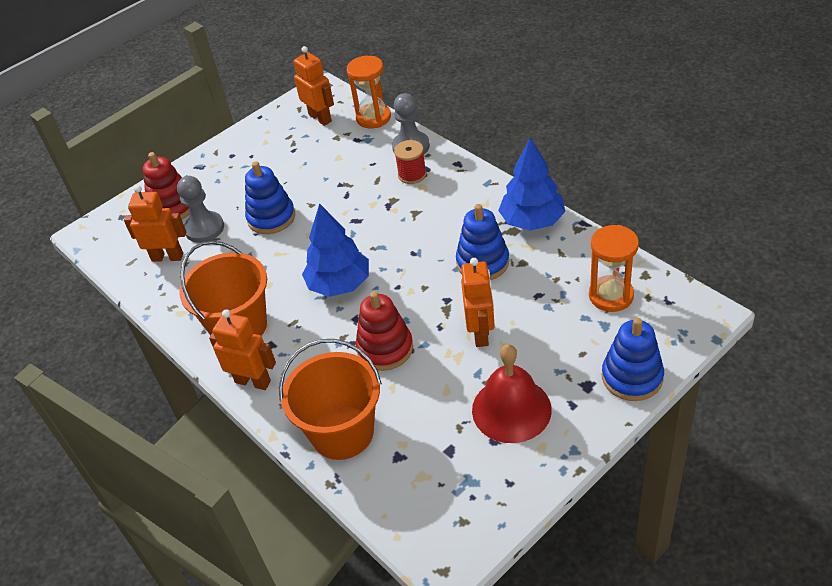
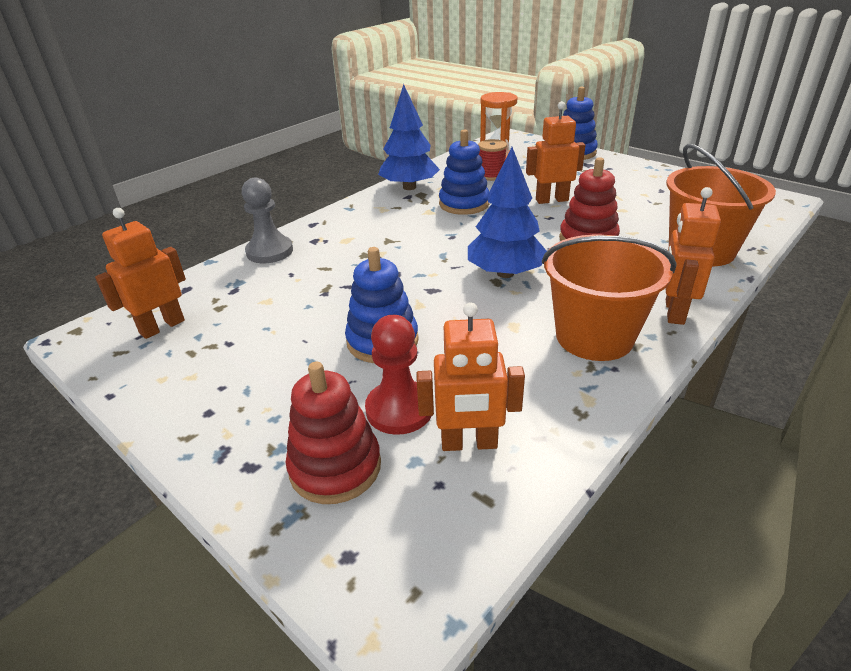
camera: 100 degrees left, 10 degrees down
(167, 257) = (469, 443): orange robot -> orange robot turned 90 degrees counterclockwise
(204, 228) = (399, 409): grey pawn -> red pawn
(373, 118) = (193, 282): orange hourglass -> none
(412, 174) = (323, 247): red spool -> red spool (491, 175)
(511, 409) = (626, 185): red bell -> none

